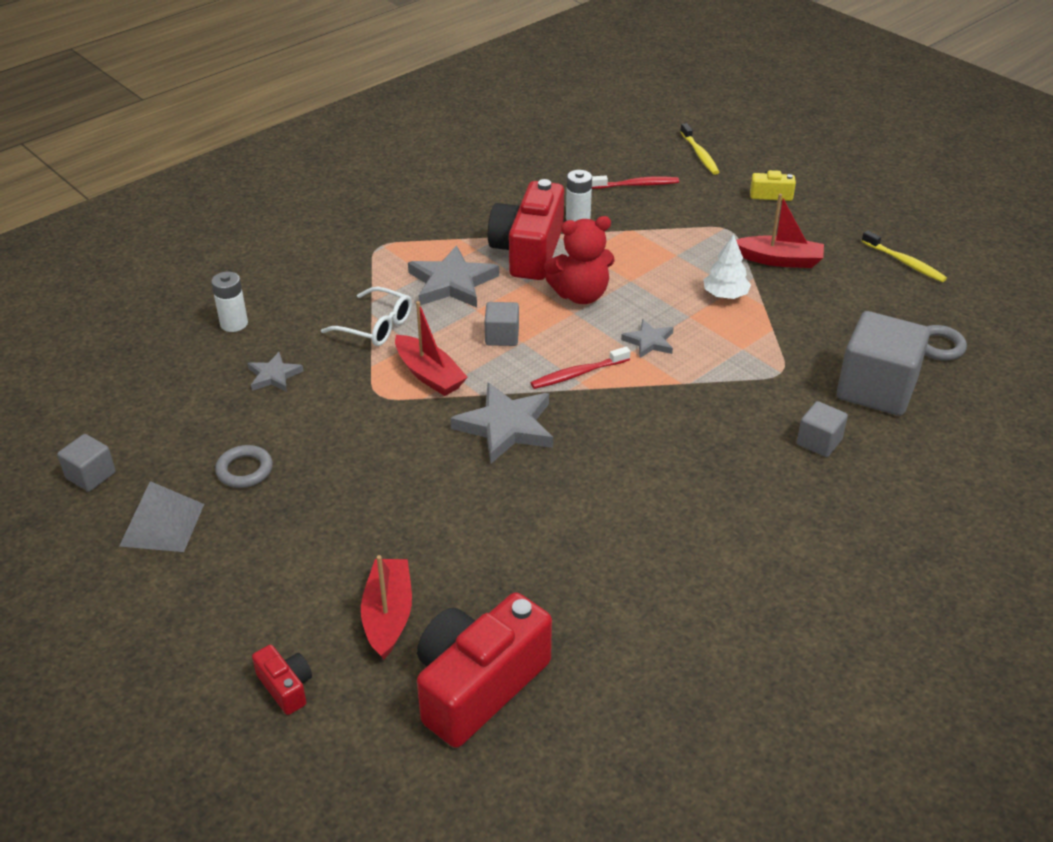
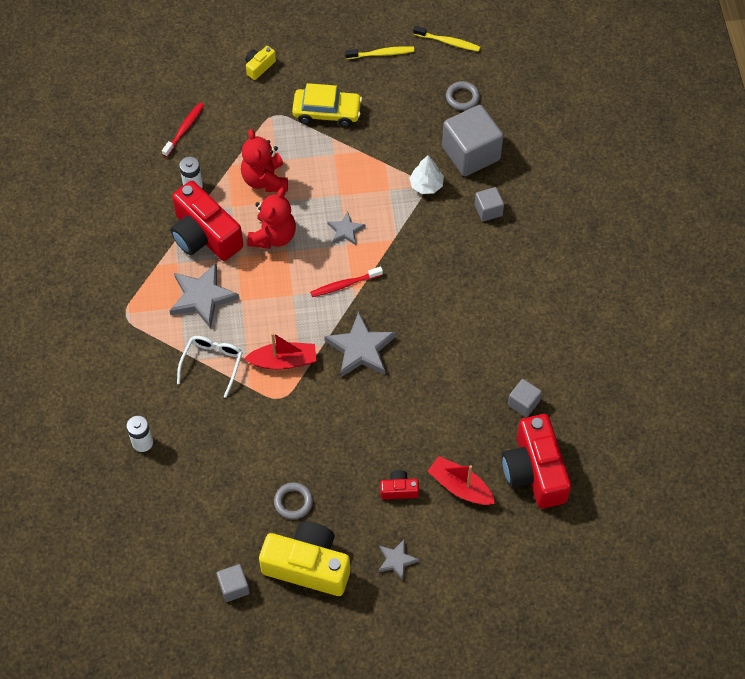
camera: 55 degrees left, 20 degrees up
(162, 525) = (308, 566): grey pyramid -> yellow camera
(274, 376) = (216, 445): grey star -> grey star (396, 560)
(286, 687) = (474, 558): red camera -> red camera (399, 490)
(376, 326) = (212, 364): white glasses -> white glasses turned 45 degrees counterclockwise
(502, 336) = (278, 302): grey cube -> grey cube (523, 403)
(578, 374) = (344, 285): red toothbrush -> red toothbrush turned 60 degrees clockwise
(643, 258) = (265, 180): none -> red teddy bear
(699, 154) = (181, 71): yellow toothbrush -> yellow toothbrush (448, 42)
(725, 295) = (335, 163): white tree -> white tree (426, 185)
(779, 260) = (327, 112): red boat -> yellow car

